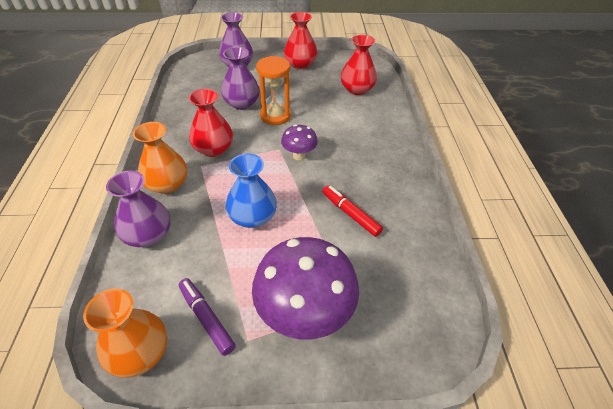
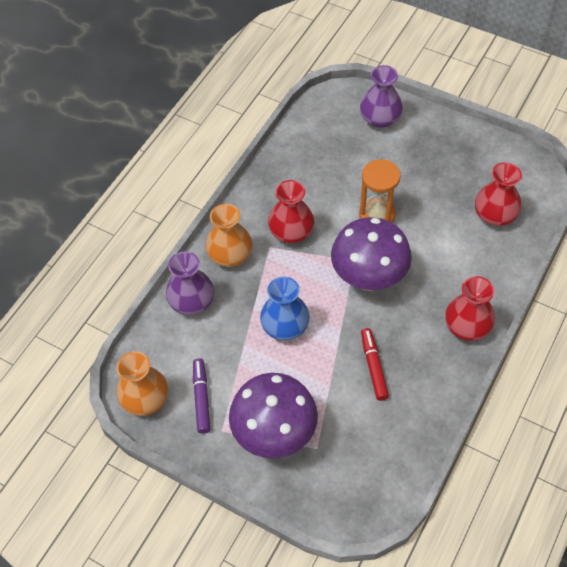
camera: 35 degrees right, 10 degrees up
(241, 103) = (352, 181): purple vase -> none
(299, 156) = (368, 278): purple mushroom -> purple mushroom, size x1.97
(300, 64) = (454, 146): red vase -> red vase (467, 326)

